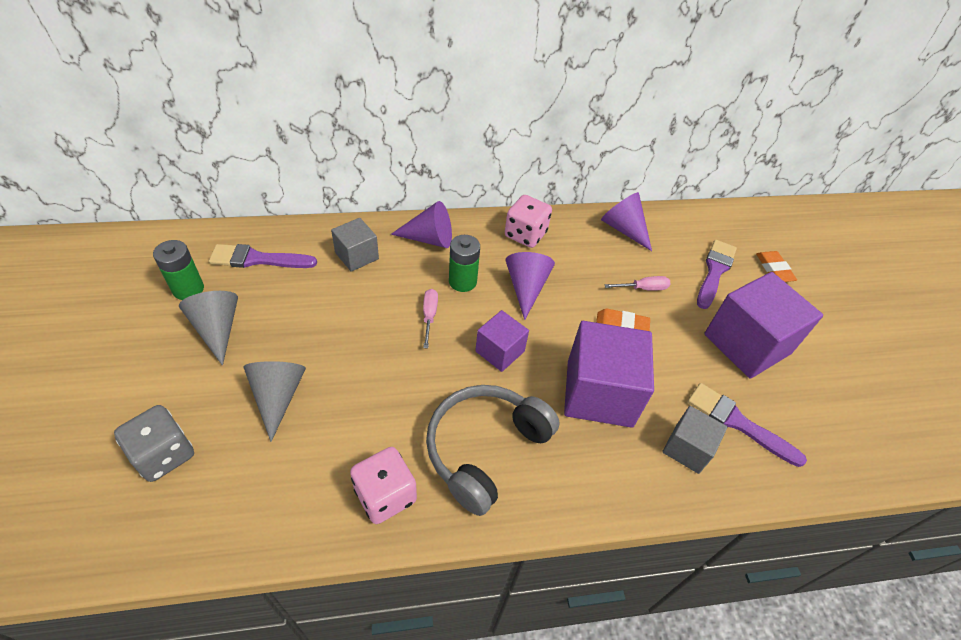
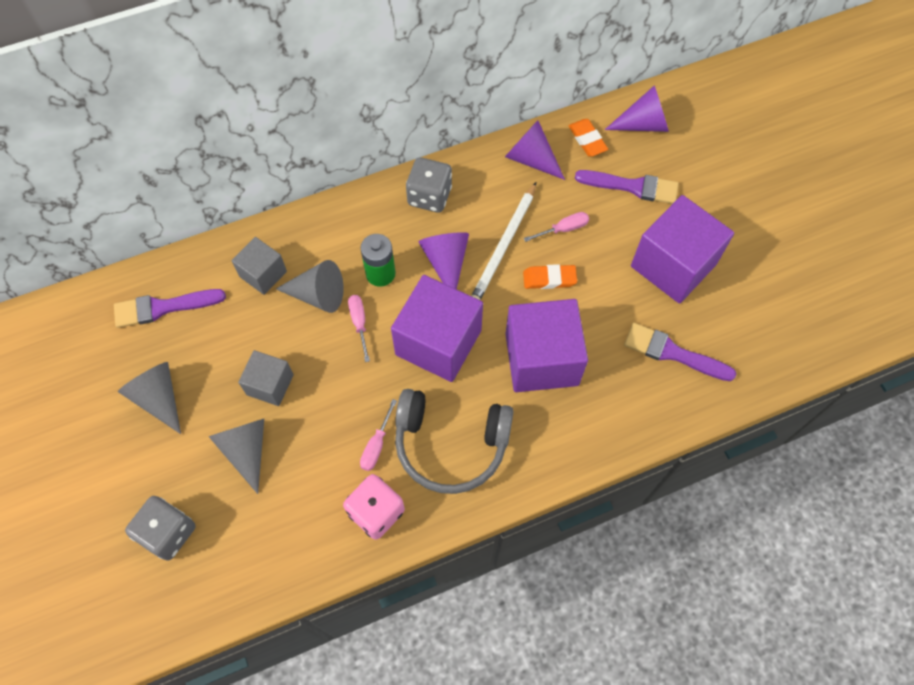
camera: 10 degrees left, 15 degrees up
(188, 289) = (109, 362): green battery -> none
(399, 284) = (318, 295): none -> grey cone
(408, 428) = (376, 445): none -> pink screwdriver
(429, 239) = (331, 231): purple cone -> purple cone (643, 124)
(485, 449) = (450, 445): grey headphones -> grey headphones turned 105 degrees counterclockwise
(500, 351) = (438, 342): purple cube -> purple cube, size x1.83
(525, 234) = (429, 196): pink dice -> grey dice
(583, 288) = (503, 246): none -> white pencil
(687, 448) = (630, 392): grey cube -> grey cube (270, 385)
(714, 271) = (632, 186): purple brush -> purple brush turned 90 degrees clockwise
(774, 269) = (692, 166): orange eraser -> orange eraser (587, 140)

